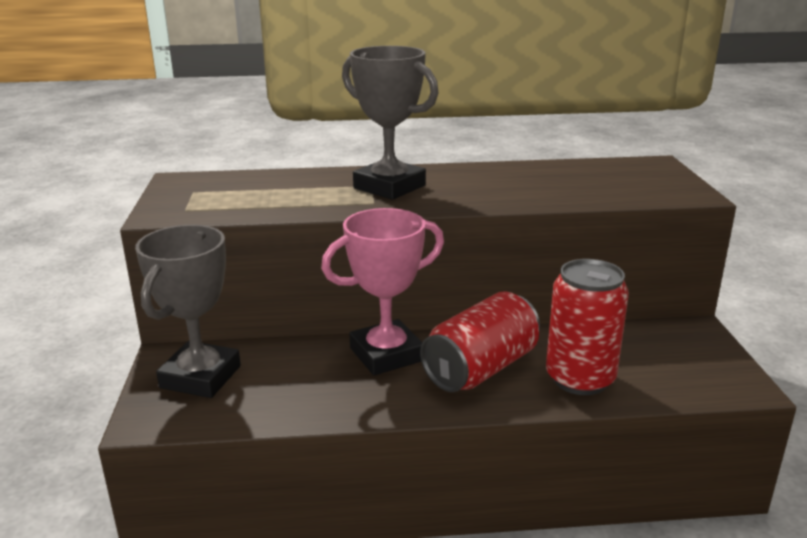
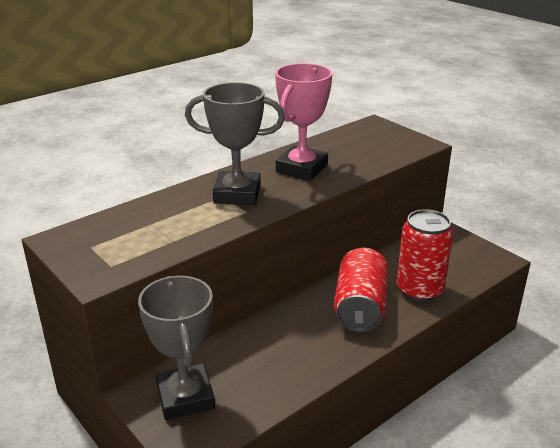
camera: 35 degrees left, 5 degrees up
(386, 354) = (293, 322): pink trophy -> pink trophy (301, 168)

